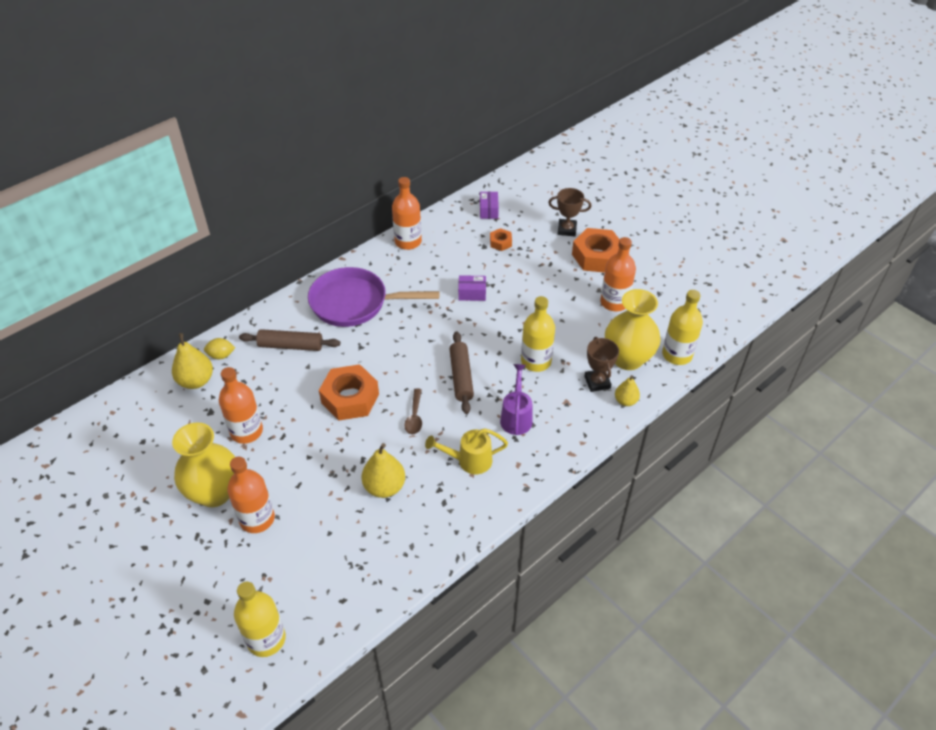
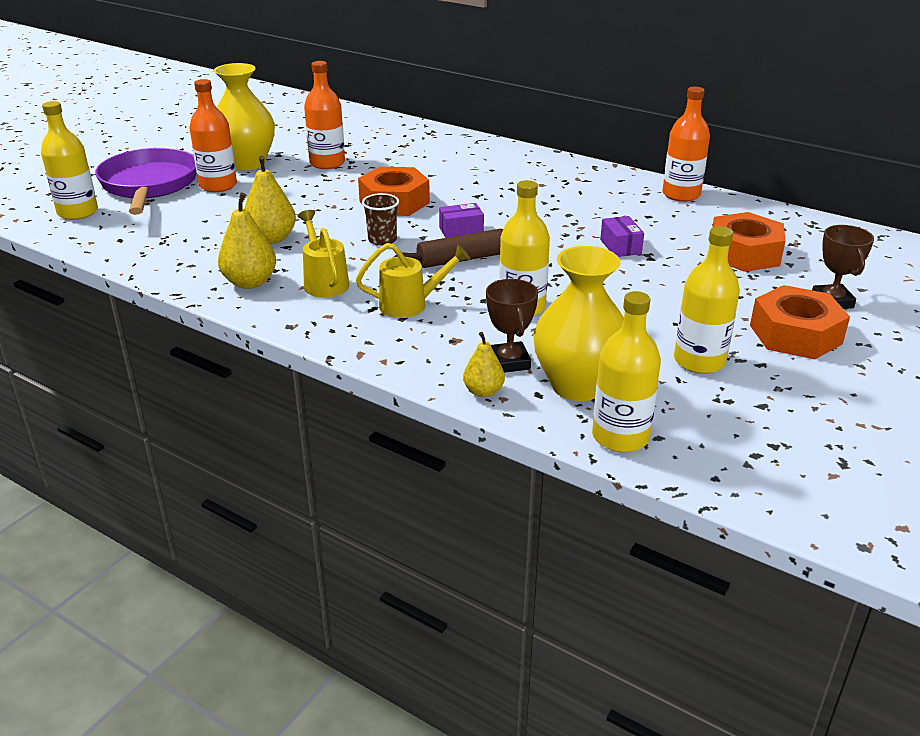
camera: 75 degrees right, 15 degrees down
(196, 381) = (383, 132): yellow pear -> yellow pear (250, 282)
(221, 355) = (423, 136): yellow lemon -> none
(291, 346) = (455, 162): brown rolling pin -> none
(355, 303) = (545, 182): purple pan -> purple pan (149, 185)
(414, 416) = (382, 240): brown spoon -> brown cup
(488, 210) = (804, 236): purple box -> purple box (461, 231)
(500, 242) = (744, 253): orange nut -> orange nut, size x2.02
(516, 417) = (410, 305): purple watering can -> yellow watering can
(597, 382) = (509, 362): brown trophy -> brown trophy turned 75 degrees counterclockwise
(614, 302) = (699, 361): orange bottle -> yellow bottle

